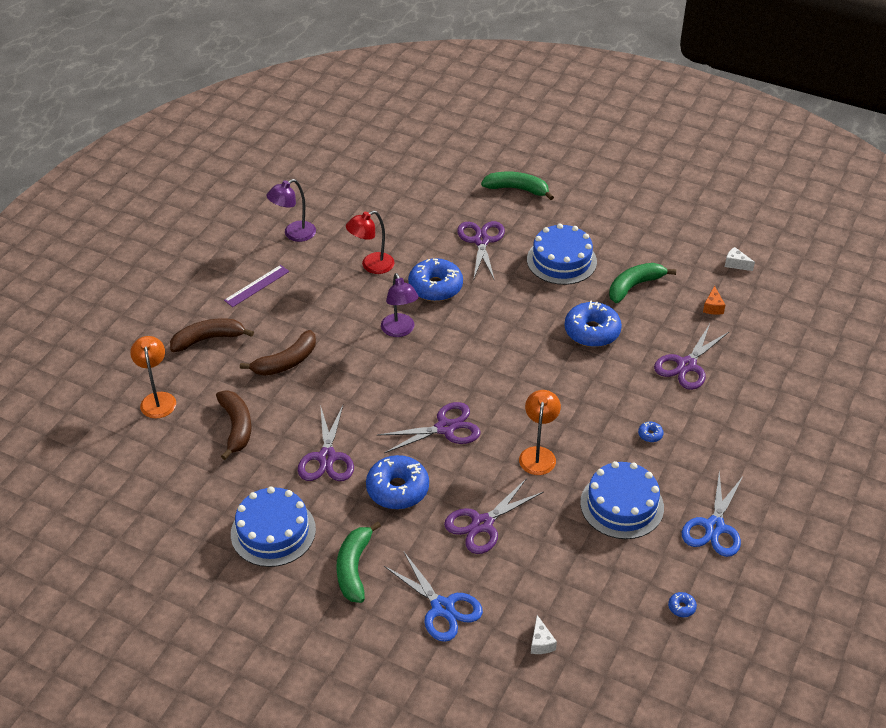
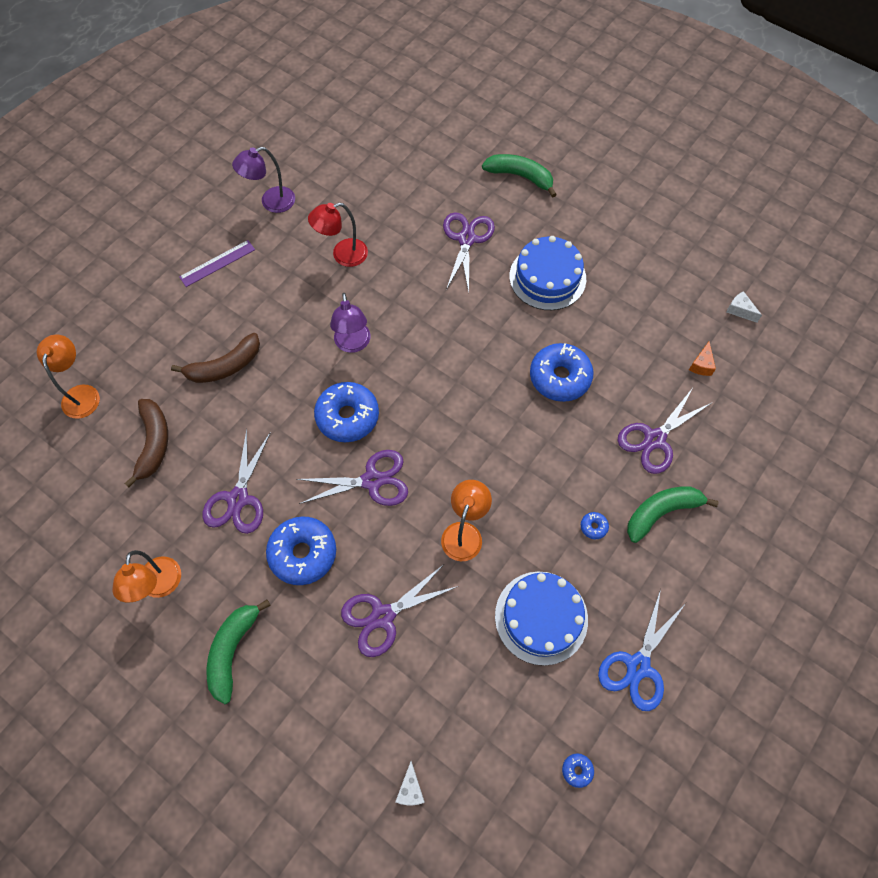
camera: 10 degrees right, 20 degrees up
(208, 339) = (151, 324): brown banana -> none
(273, 531) = (159, 586): blue cake -> orange lamp
(435, 287) = (404, 292): blue donut -> blue donut (347, 416)
(442, 607) = (315, 721): blue scissors -> none
(634, 286) = (620, 323): green banana -> green banana (661, 512)

